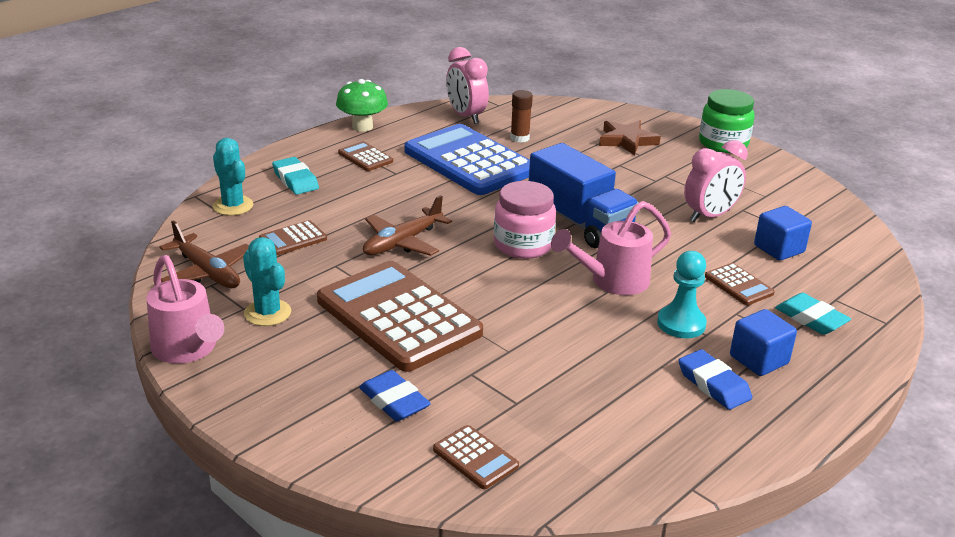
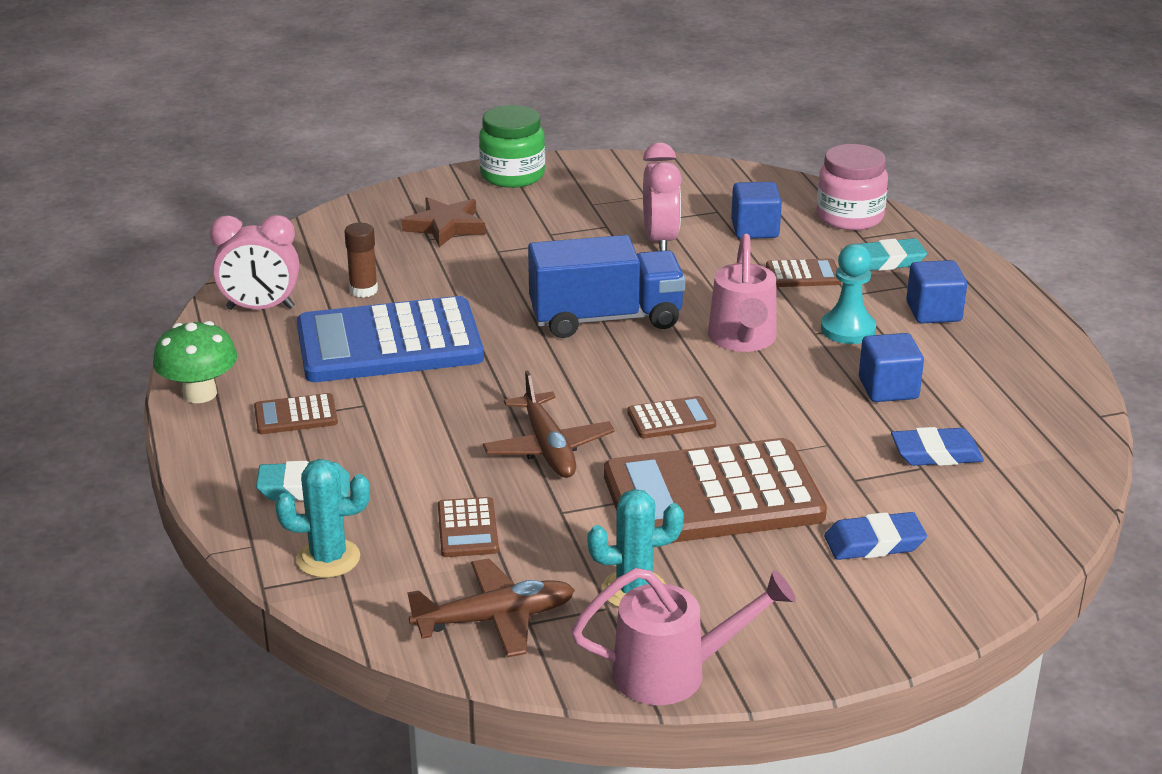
camera: 60 degrees left, 0 degrees up
(475, 458) = (998, 519): brown calculator -> brown calculator (671, 419)
(523, 245) = (624, 369): pink jar -> pink jar (849, 217)
(614, 362) = (888, 389): none -> blue cube
(713, 384) = (957, 349): blue eraser -> blue eraser (936, 453)

